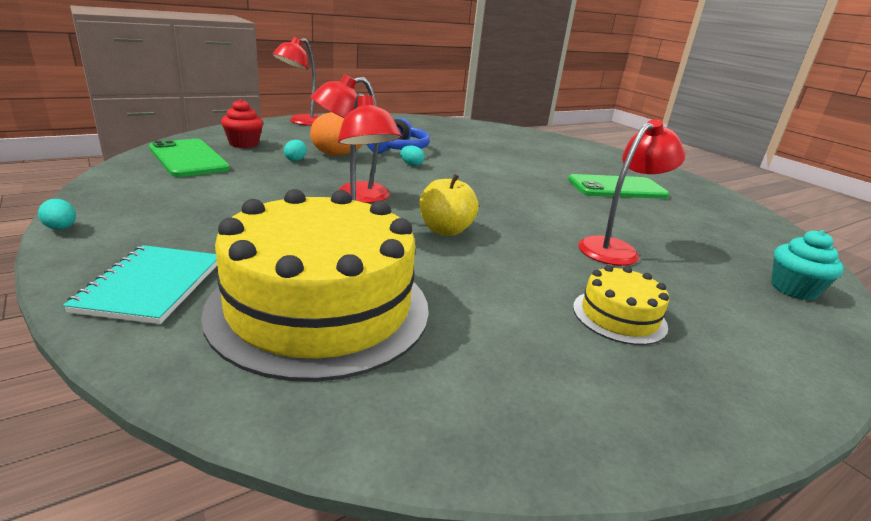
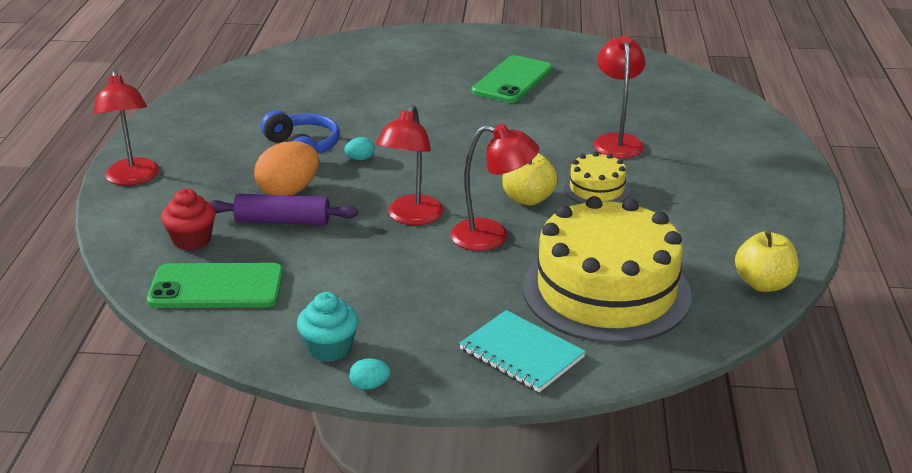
camera: 50 degrees left, 5 degrees up
(295, 160) = (282, 221): turquoise egg -> purple rolling pin
(465, 437) = (763, 284): none -> yellow apple
(619, 316) = (699, 186): yellow cake -> yellow cake (596, 189)
(793, 289) = (717, 108): turquoise cupcake -> turquoise cupcake (329, 348)

